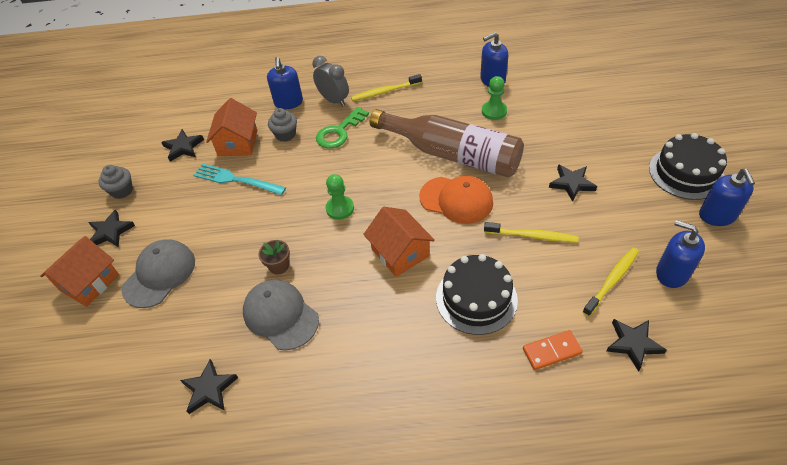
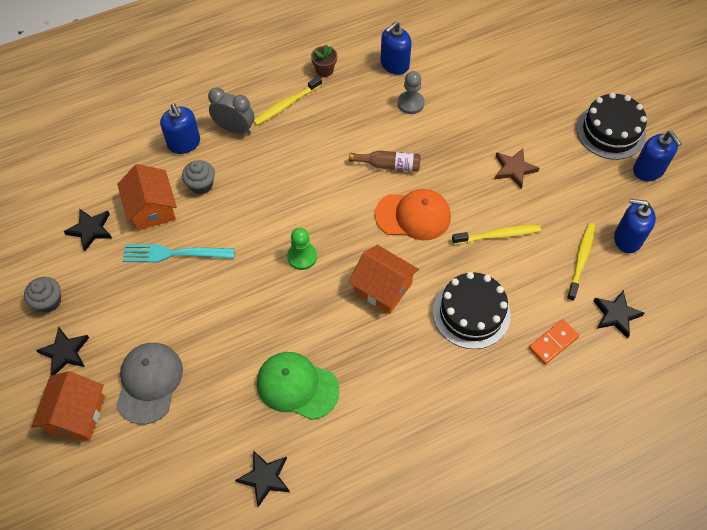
camera: 25 degrees left, 10 degrees up
(279, 266) = (270, 336): brown flower pot -> brown flower pot (324, 70)
(280, 315) = (297, 386): grey cap -> green cap
(339, 132) = (259, 167): green key -> none
(452, 154) = (389, 165): brown bottle -> brown bottle, size x0.43
(494, 111) = (410, 103): green pawn -> grey pawn
(571, 183) = (514, 169): black star -> brown star

